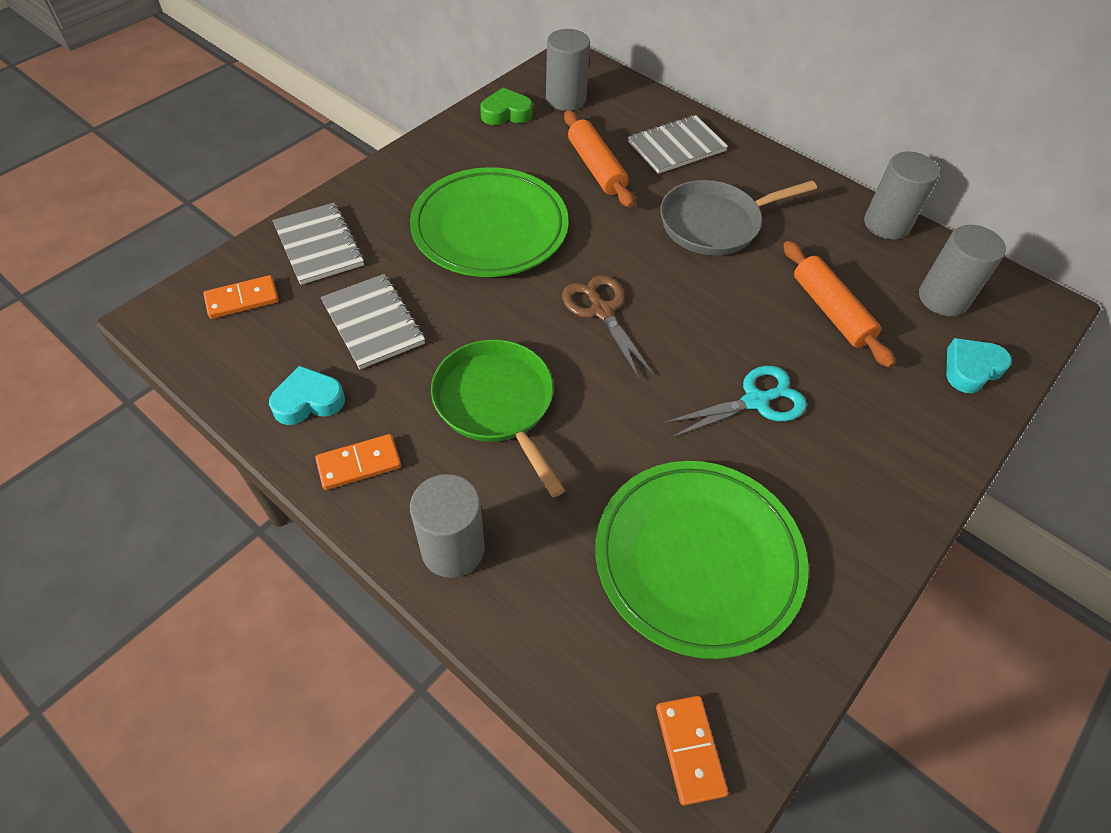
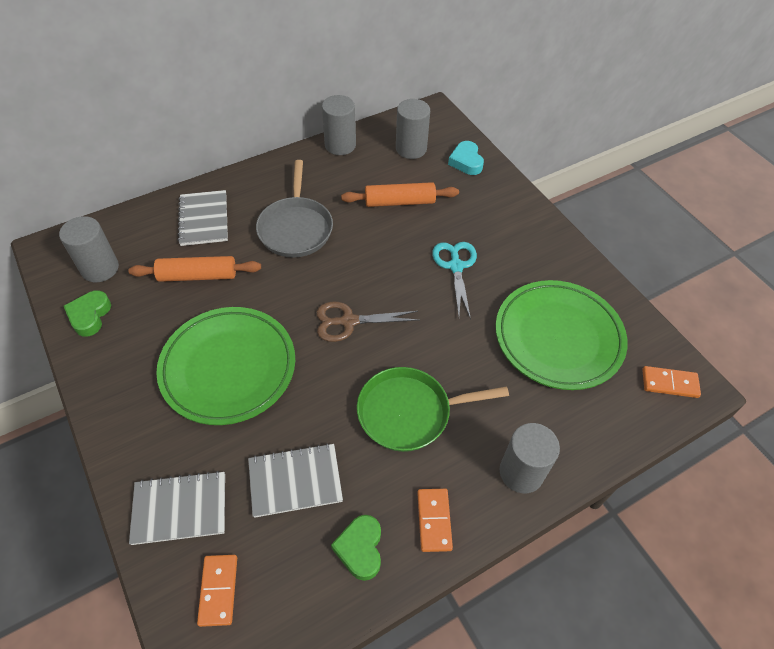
camera: 70 degrees left, 0 degrees up
(308, 401) = (360, 549): turquoise heart -> green heart

